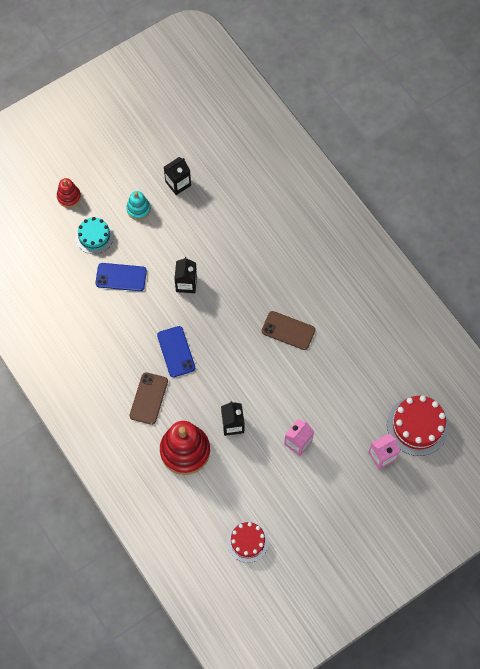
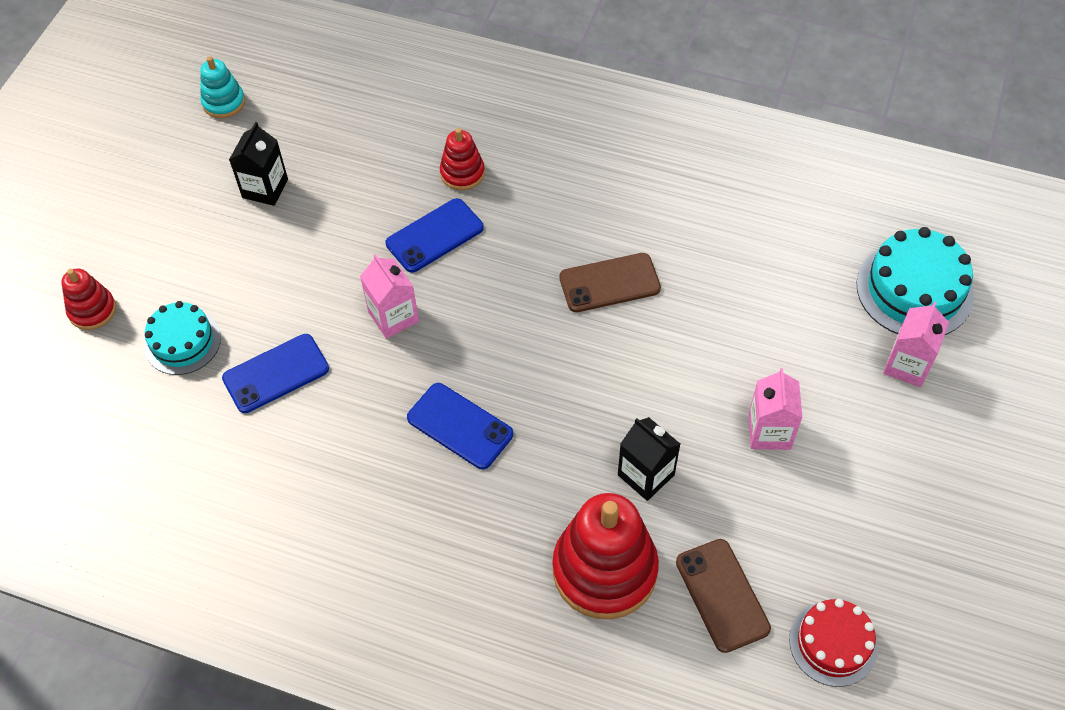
camera: 35 degrees left, 10 degrees down
(138, 209) = (228, 259): turquoise stacking toy -> turquoise stacking toy (224, 102)
(149, 398) = (474, 528): brown phone -> brown phone (722, 595)
(186, 284) = (393, 317): black carton -> pink carton
(232, 256) = (434, 235): none -> blue phone
(268, 233) = (462, 173): none -> red stacking toy
(417, 426) = (914, 290): red cake -> turquoise cake

